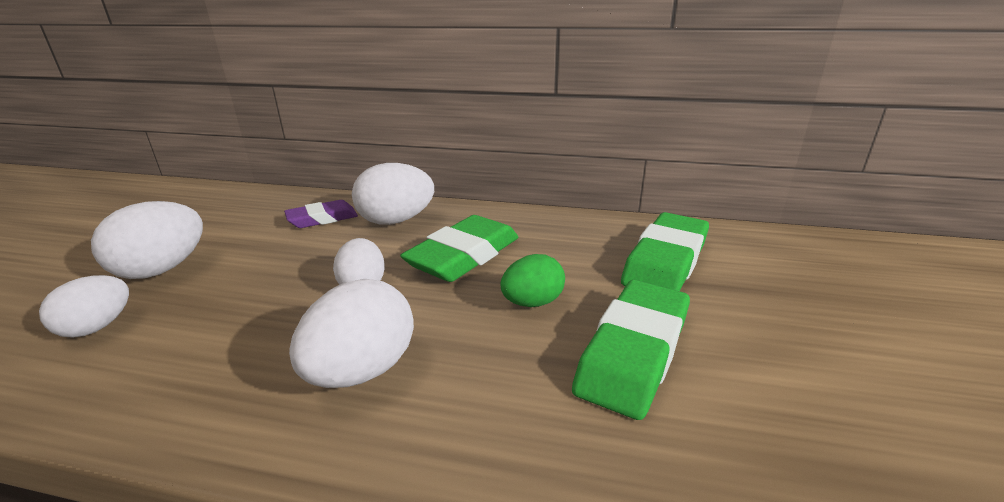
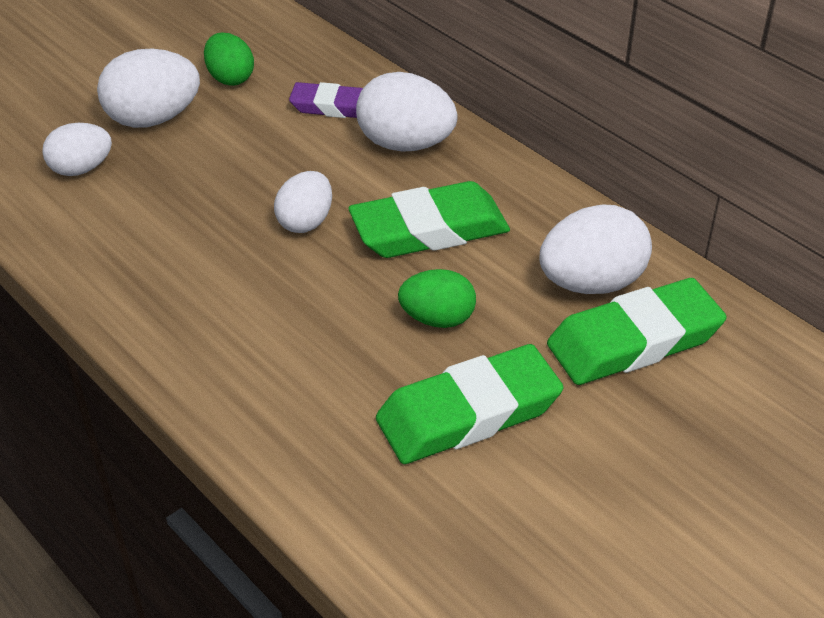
camera: 35 degrees right, 15 degrees up
(222, 228) = (230, 78): none -> green egg
(362, 371) = (241, 312): white egg -> white egg (591, 283)

